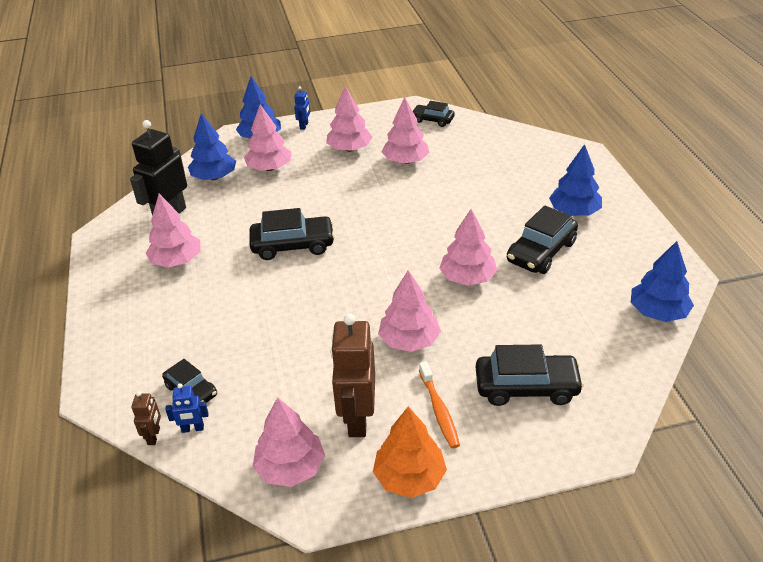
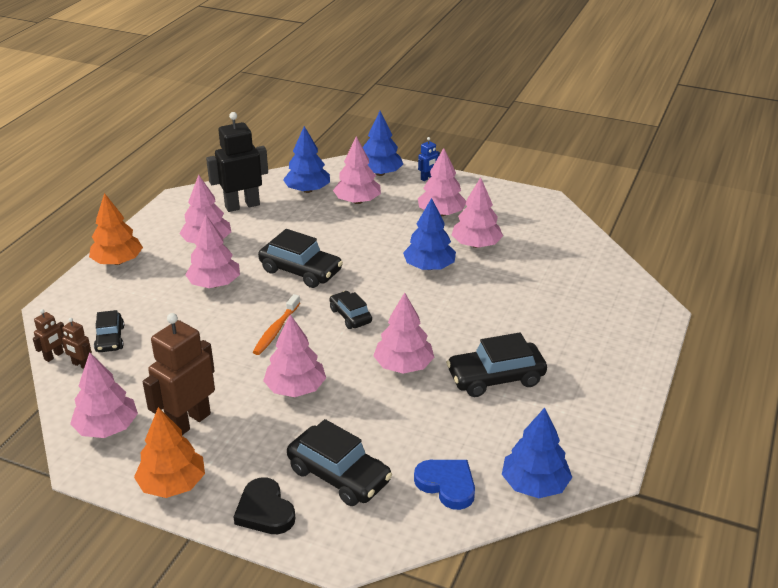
camera: 35 degrees right, 5 degrees down
(109, 319) = (118, 261): none -> orange tree
(193, 429) = (81, 365): blue robot -> brown robot
(230, 293) = (214, 284): none -> pink tree
(432, 120) = (547, 219): black car -> black car (350, 316)
(439, 410) = (252, 451): orange toothbrush -> orange toothbrush (276, 330)
(508, 449) = (265, 511): none -> black heart
(574, 212) = (574, 360): blue tree -> blue tree (429, 267)
(606, 347) = (447, 485): none -> blue heart

